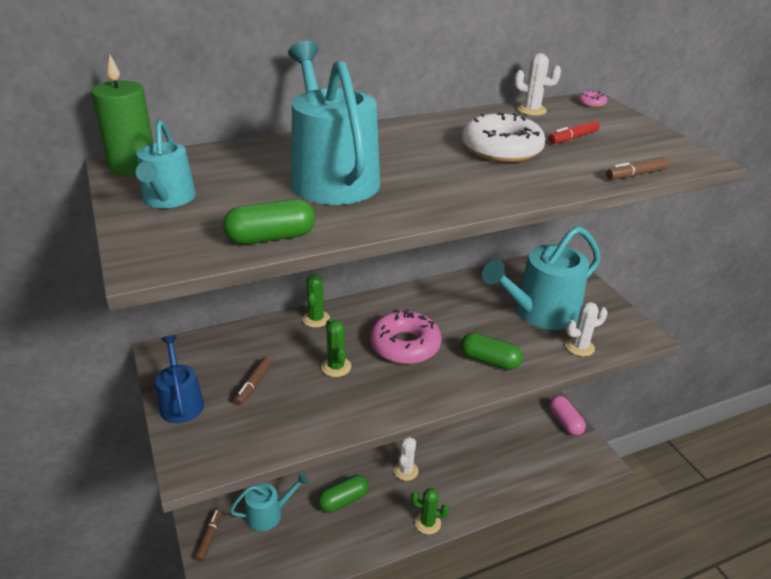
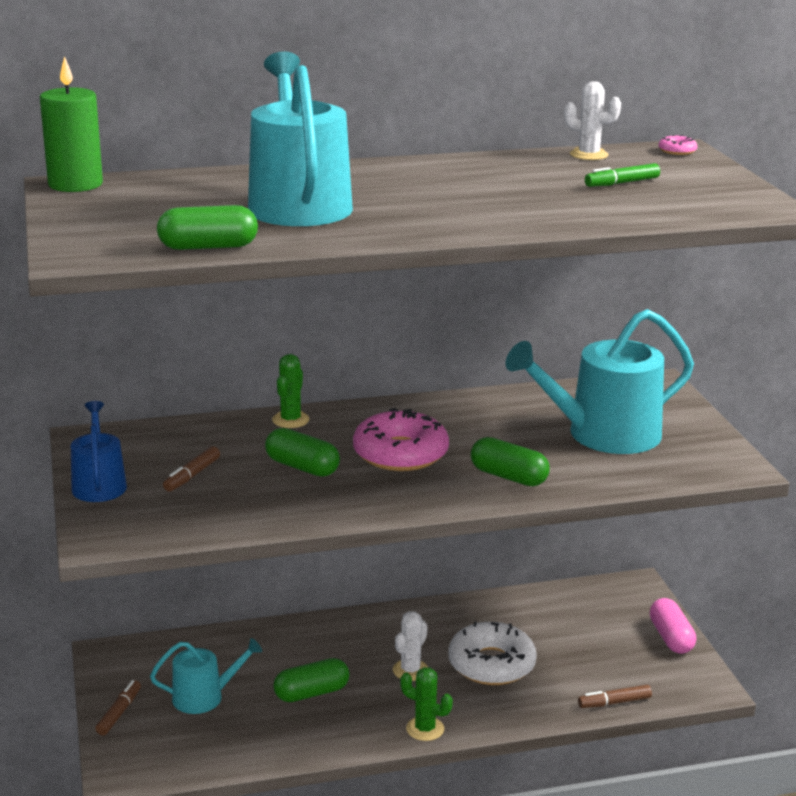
camera: 10 degrees right, 10 degrees down
(167, 199) = (107, 213): turquoise watering can -> none
(336, 367) = (302, 467): green cactus -> green capsule
(501, 149) = (520, 189): white donut -> white donut (491, 664)
(573, 138) = (622, 183): red marker -> green marker
(579, 347) = (641, 473): white cactus -> none
(636, 175) = (673, 219): brown marker -> brown marker (614, 702)

